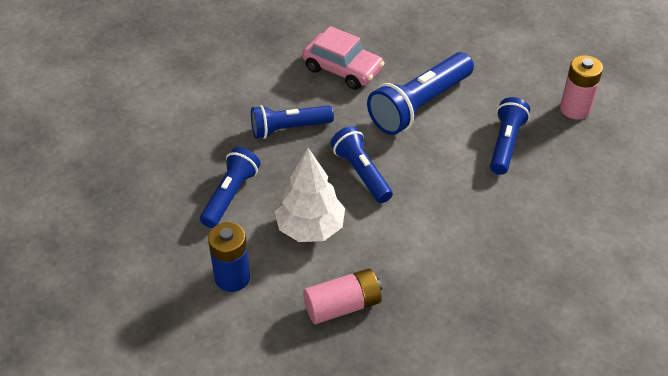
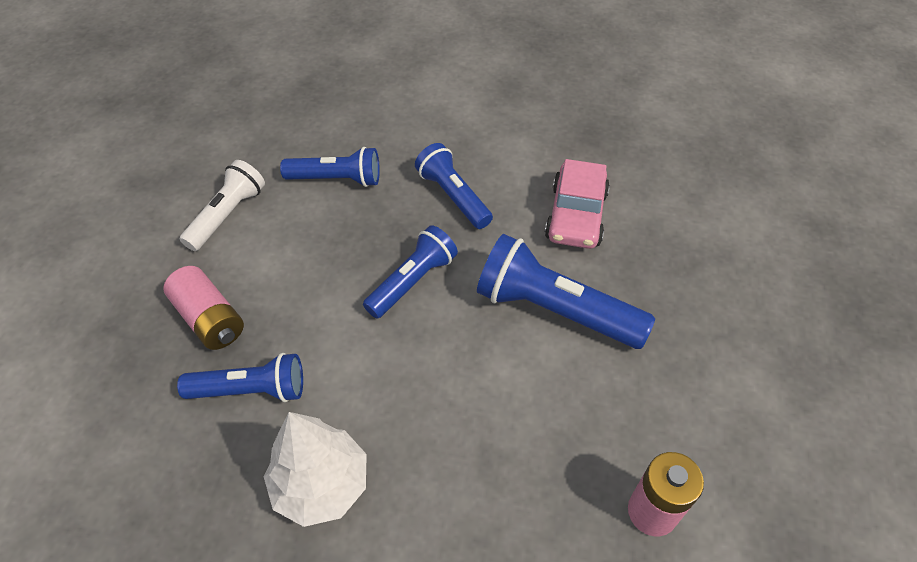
camera: 70 degrees right, 5 degrees up
(232, 277) = (227, 215): blue battery -> white flashlight
(310, 228) = (312, 258): white tree -> white tree (321, 485)
(505, 144) = (532, 429): blue flashlight -> blue flashlight (251, 390)

